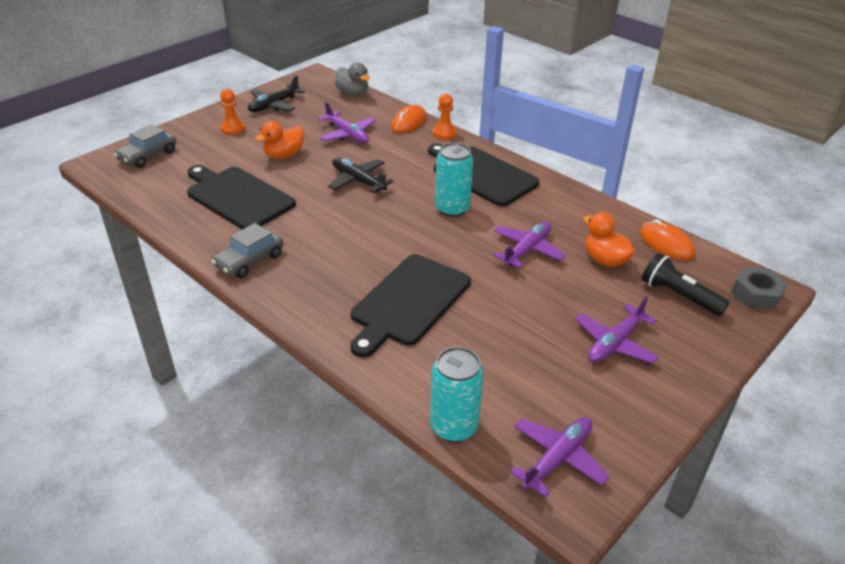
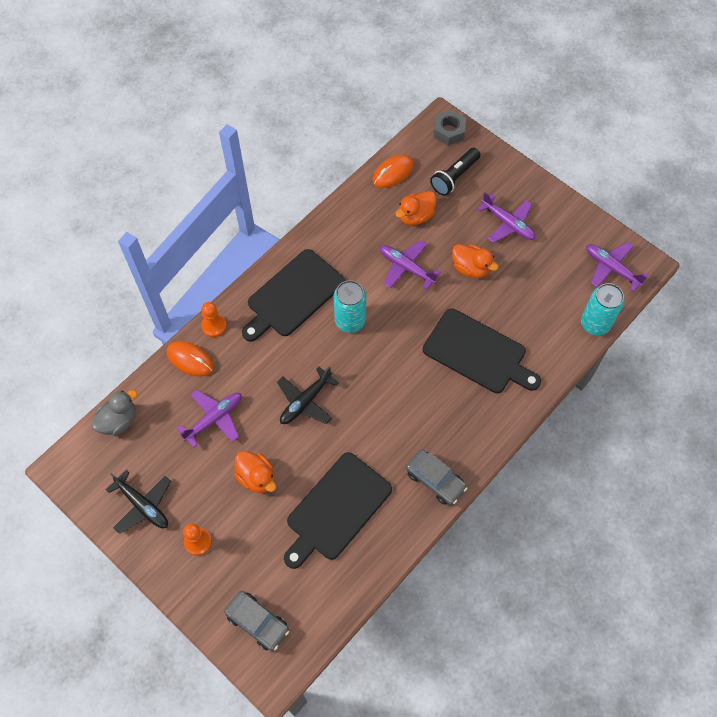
camera: 90 degrees left, 25 degrees up
(534, 303) = (471, 268): none -> orange duck

